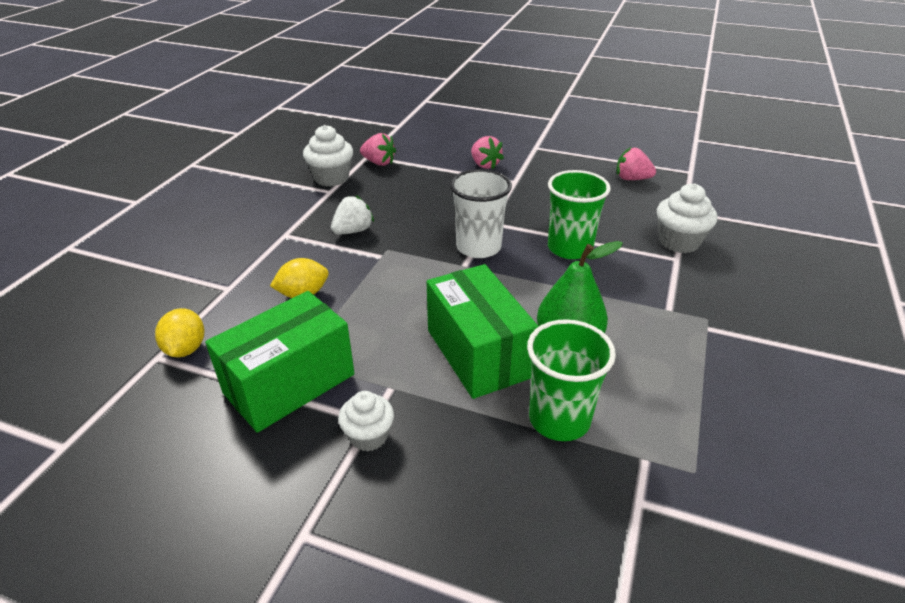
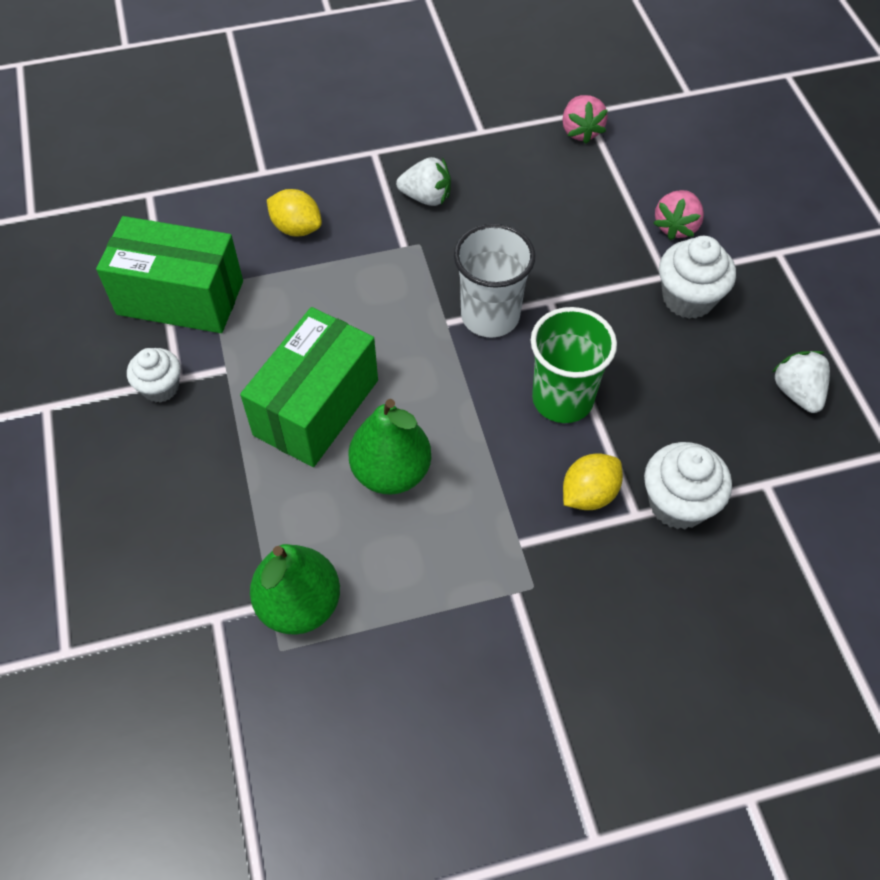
camera: 55 degrees right, 20 degrees up
(186, 349) = (169, 204): yellow lemon -> yellow lemon (589, 494)
(331, 178) = (508, 115): white cupcake -> white cupcake (688, 298)
(559, 419) = (274, 514): green cup -> none
(632, 179) = (797, 392): pink strawberry -> white strawberry
(657, 440) = (299, 604): none -> green pear

